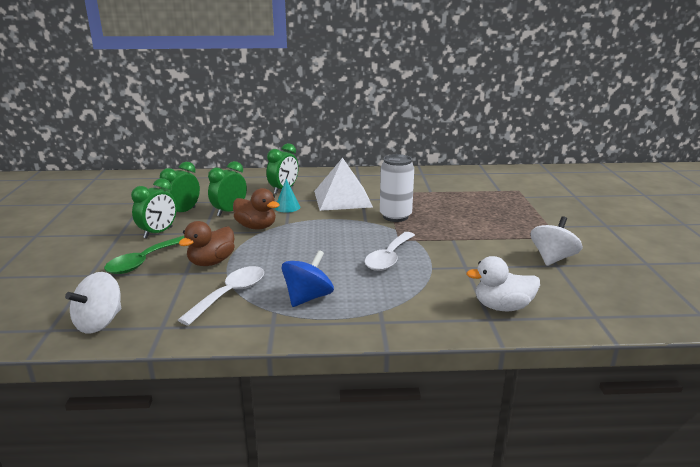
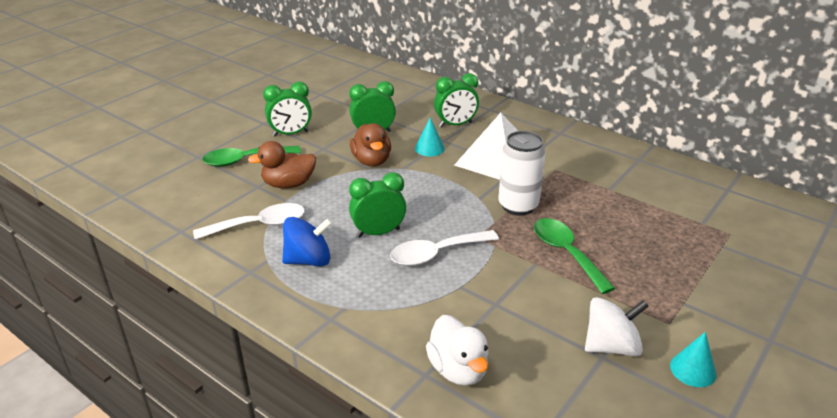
camera: 40 degrees right, 10 degrees up
(99, 323) = (152, 206): white spinning top -> none
(183, 212) = (336, 118): green clock -> green clock (378, 232)
(460, 228) = (566, 253): none -> green spoon
(502, 307) = (458, 370): white duck -> white duck turned 150 degrees counterclockwise
(600, 251) = (693, 369): none -> turquoise cone

